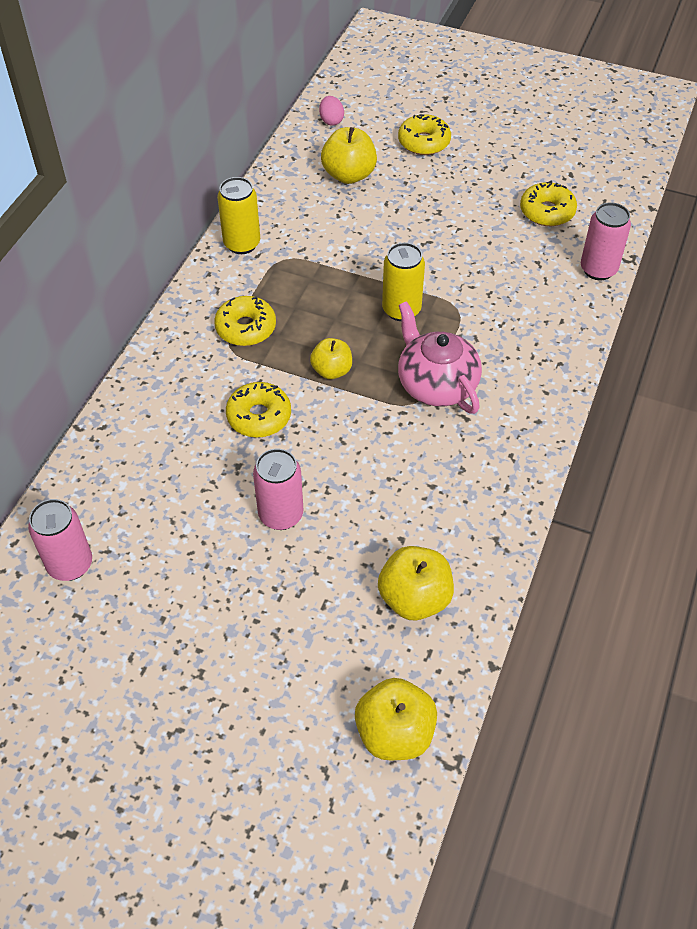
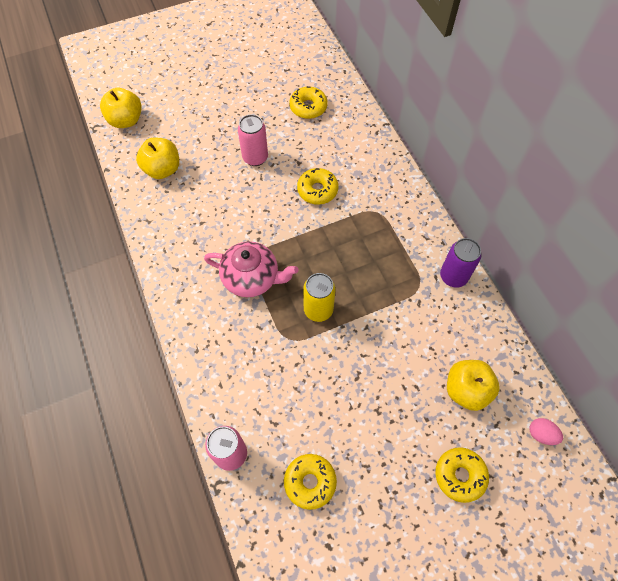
camera: 135 degrees right, 10 degrees up
(70, 564) = (313, 80): pink can -> none
(242, 244) = (453, 276): yellow can -> purple can
(246, 328) = (382, 228): yellow donut -> yellow donut (308, 107)
(332, 370) = (312, 241): yellow apple -> none

